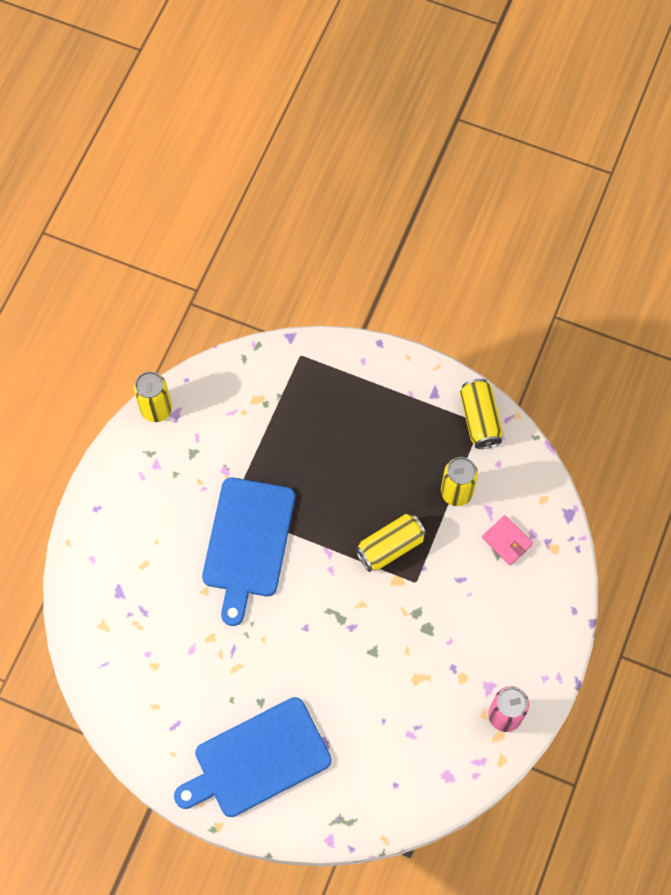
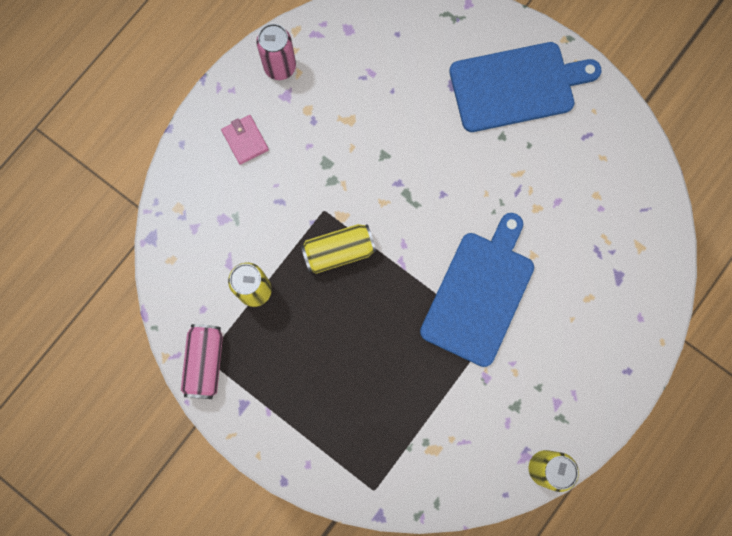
camera: 165 degrees left, 10 degrees up
(480, 419) = (205, 363): yellow can -> pink can
(507, 541) = (221, 227): pink wallet -> pink wallet (245, 140)

